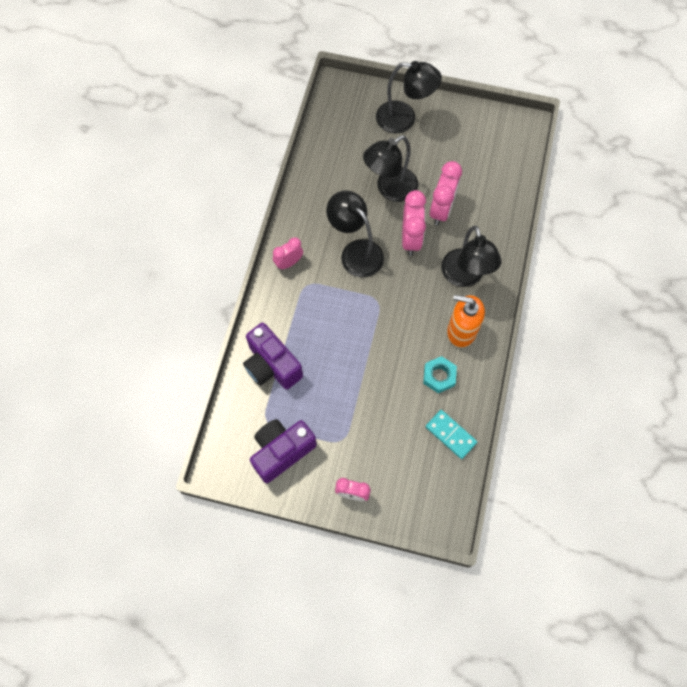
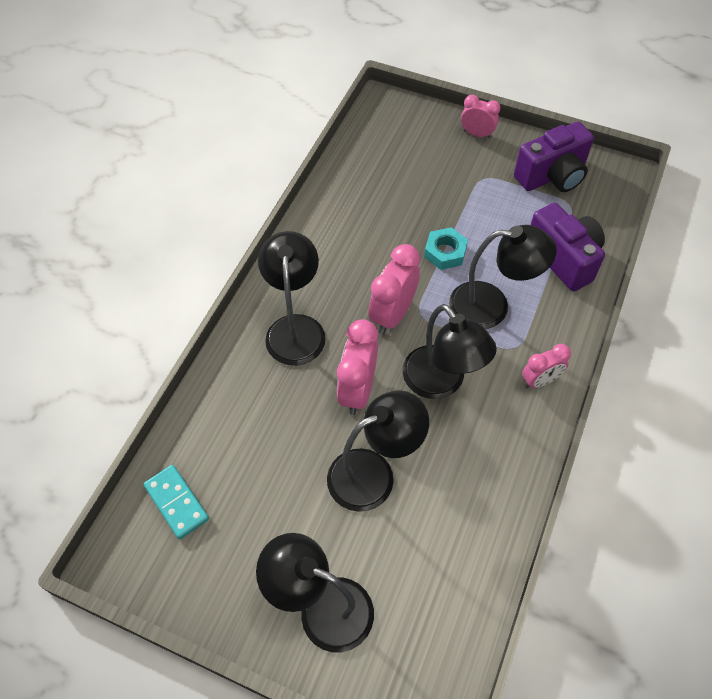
camera: 170 degrees left, 10 degrees down
(326, 315) = (491, 306): none -> black lamp
(439, 376) = (360, 222): turquoise nut -> turquoise nut (445, 252)
(441, 210) = (301, 427): pink clock -> pink clock (393, 314)
(450, 435) = (361, 168): turquoise domino -> turquoise domino (177, 502)
(461, 331) = (320, 265): orange soap dispenser -> none

